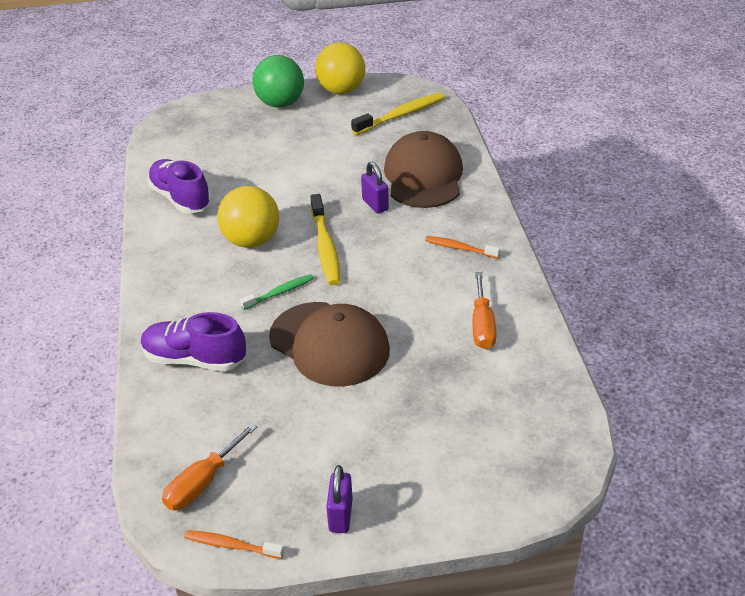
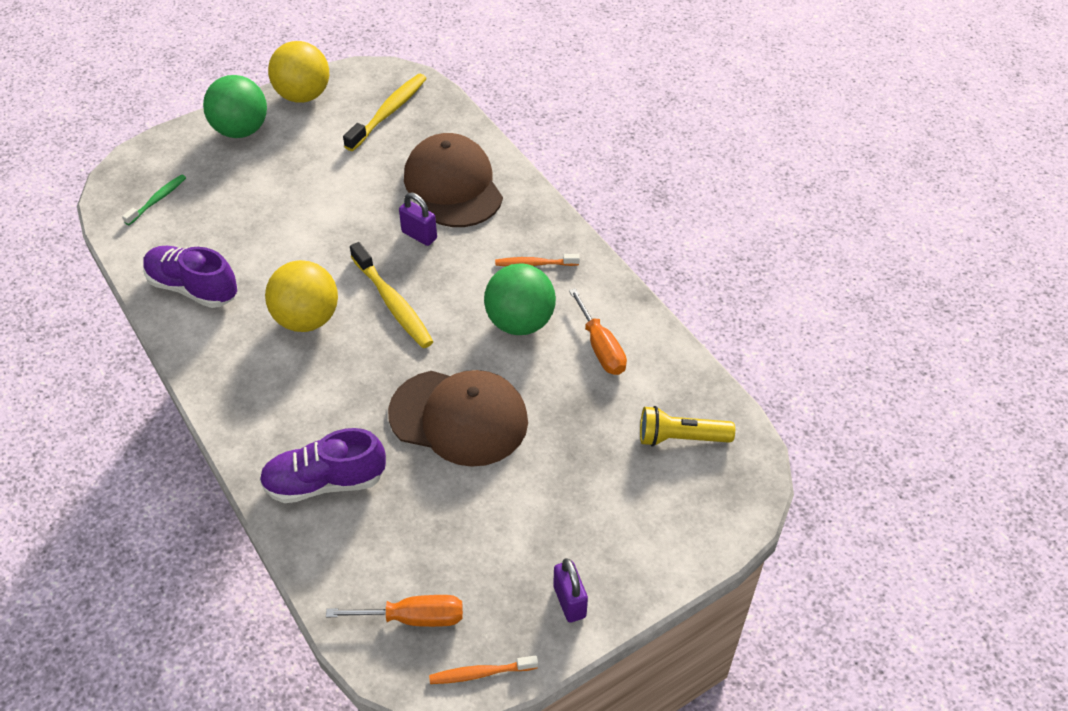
camera: 25 degrees left, 10 degrees up
(202, 482) = (413, 618): orange screwdriver -> orange screwdriver turned 105 degrees counterclockwise
(279, 292) = (373, 373): green toothbrush -> green toothbrush (158, 200)
(422, 288) = (520, 322): none -> green ball
(516, 416) = (680, 438): none -> yellow flashlight

